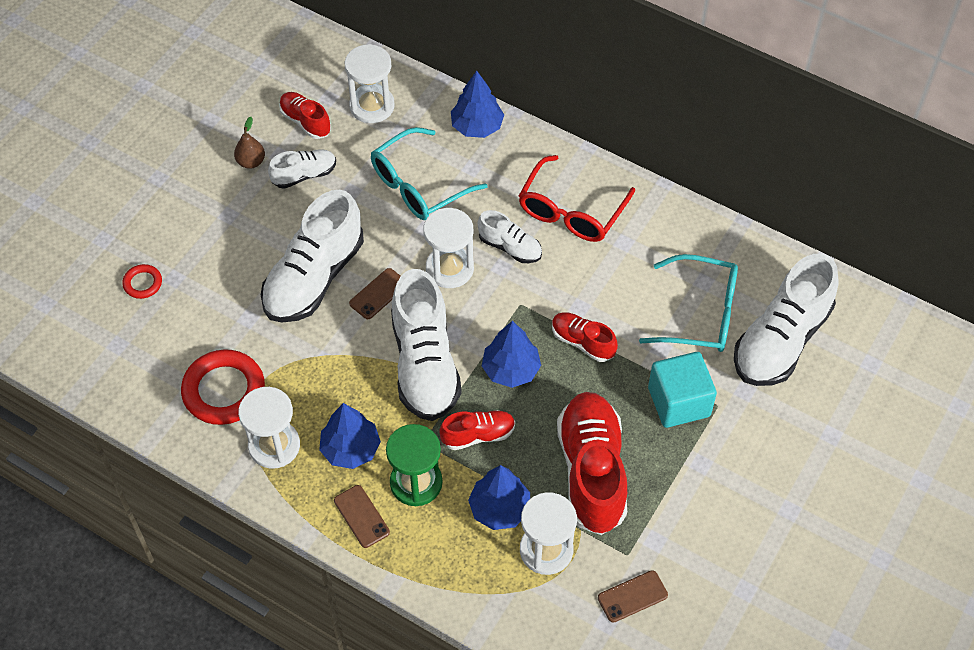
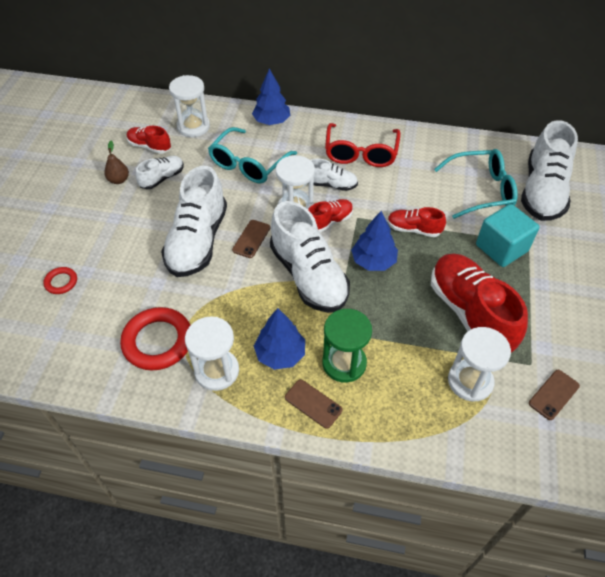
camera: 20 degrees left, 5 degrees down
(478, 435) = (373, 313): red shoe -> red shoe (329, 222)
(499, 509) = (418, 362): blue tree -> none

